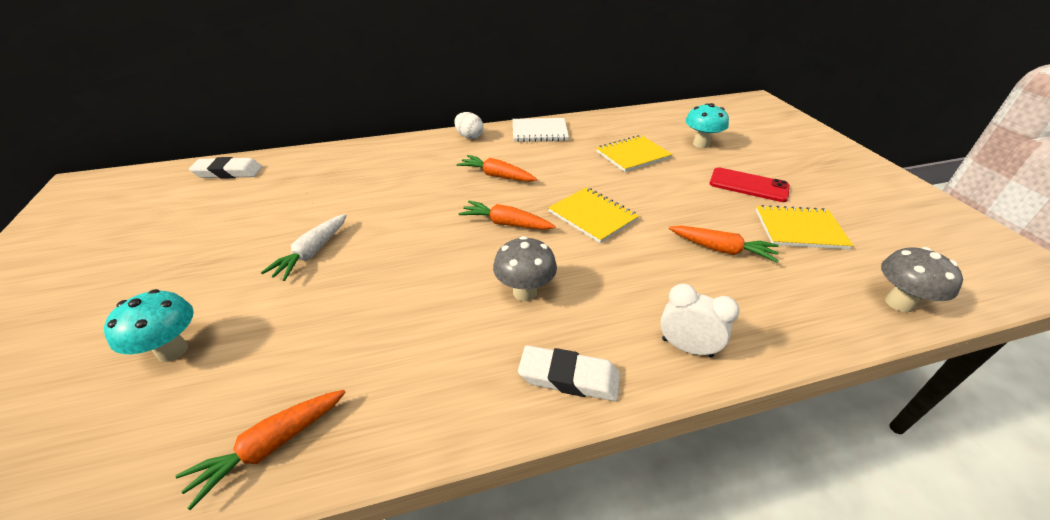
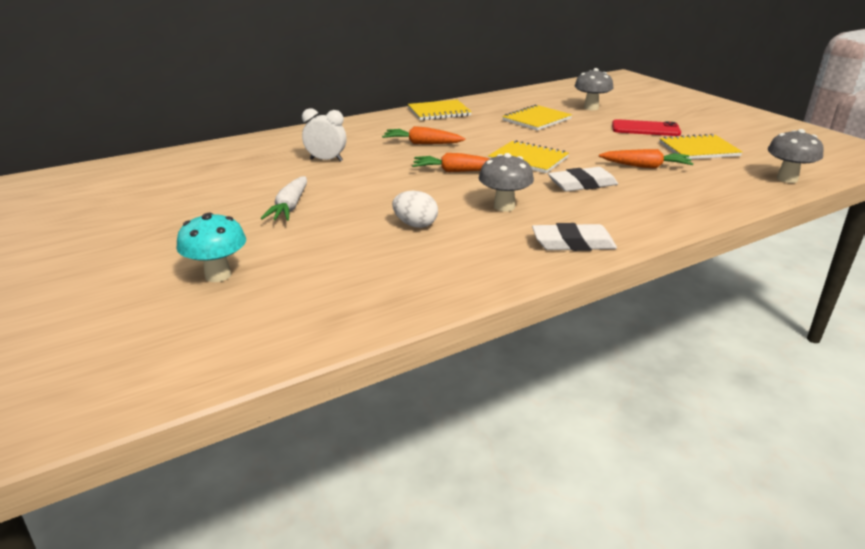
camera: 15 degrees left, 10 degrees down
(228, 172) = (141, 167): white eraser -> white eraser (582, 184)
(270, 447) = (364, 307): orange carrot -> none
(469, 136) = (373, 121): white egg -> white egg (415, 225)
(539, 132) = (439, 112): white notebook -> yellow notebook
(687, 347) = (650, 218): white clock -> white clock (326, 160)
(700, 144) = (591, 108): turquoise mushroom -> grey mushroom

